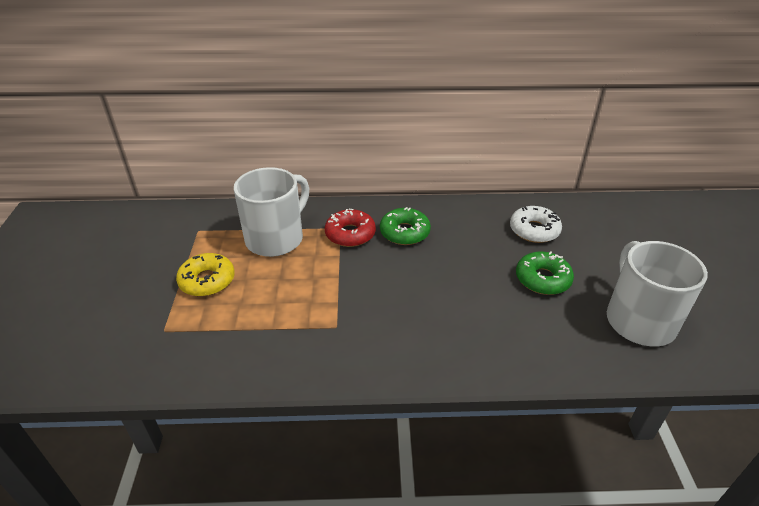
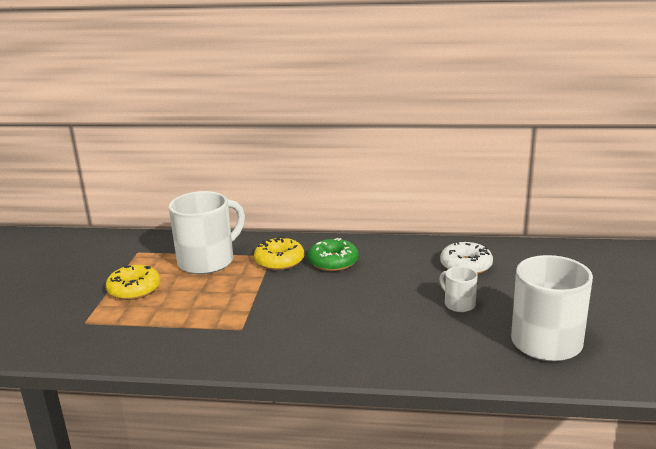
camera: 10 degrees right, 15 degrees down
(350, 234) = (279, 261): red donut -> yellow donut
(542, 279) = (458, 304): green donut -> white mug

